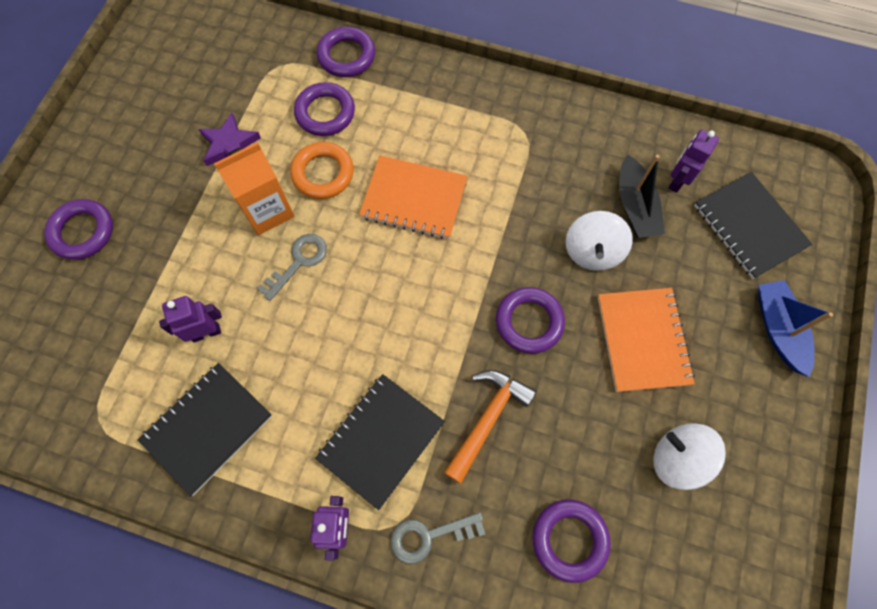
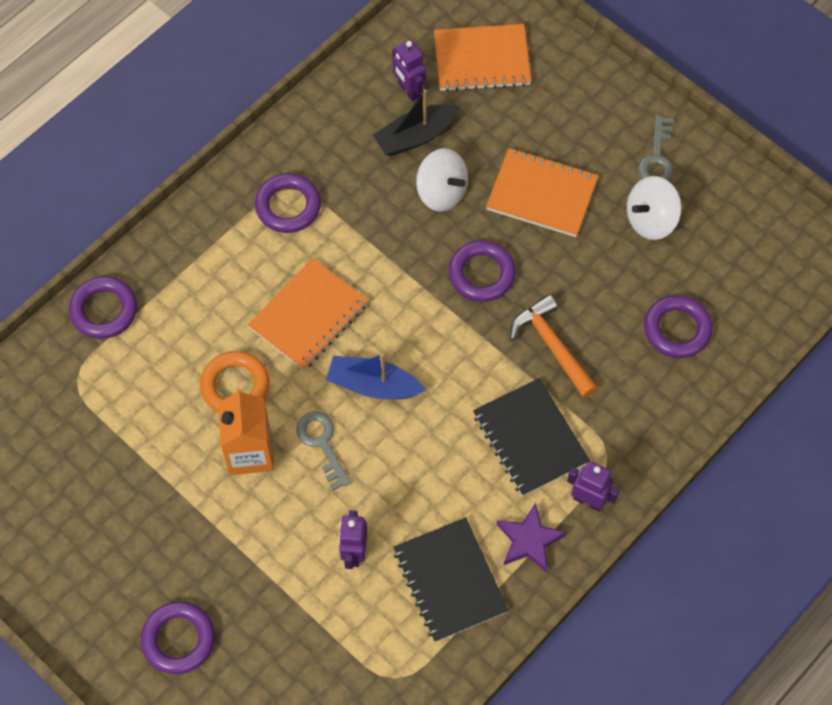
camera: 65 degrees left, 5 degrees down
(229, 144) = (151, 462): purple star -> purple star (529, 540)
(325, 113) = (164, 357): purple ring -> purple ring (288, 206)
(429, 536) = (627, 433): grey key -> grey key (657, 157)
(635, 206) = (415, 136): black boat -> black boat turned 135 degrees clockwise
(749, 226) = (482, 60): black notebook -> orange notebook
(778, 329) = (582, 90): blue boat -> blue boat (373, 385)

